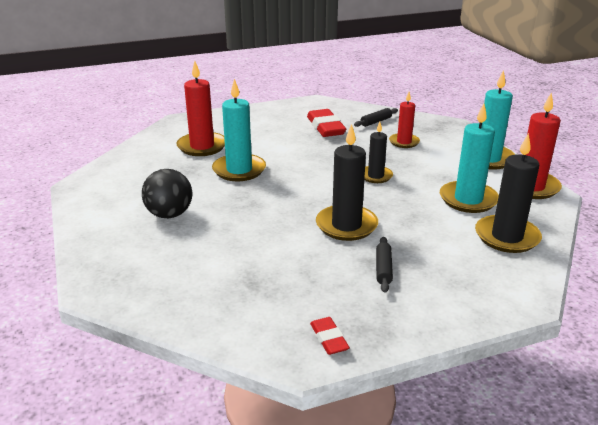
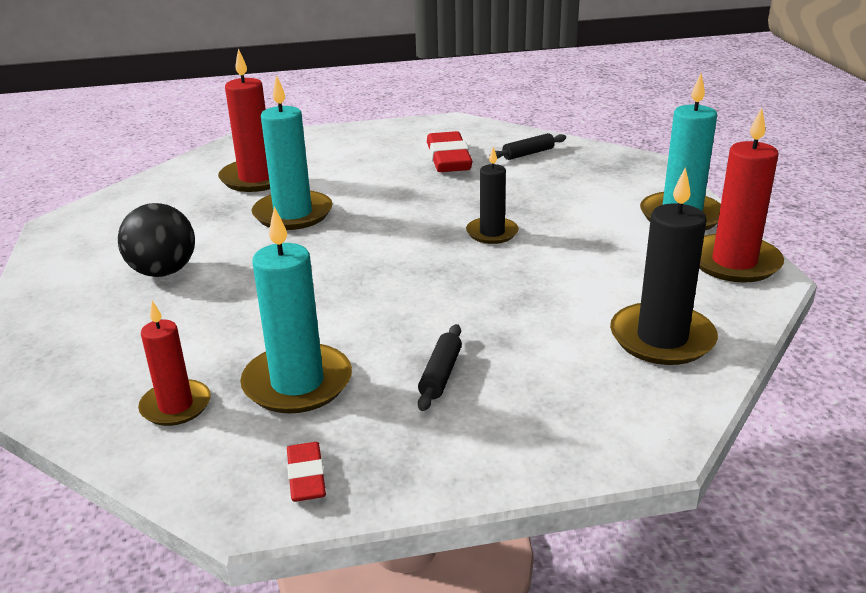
camera: 10 degrees right, 0 degrees up
(346, 225) = (413, 304): black candle -> none
(404, 142) = (558, 185): red candle -> red candle (176, 406)
(468, 199) = (623, 276): turquoise candle -> turquoise candle (297, 383)

